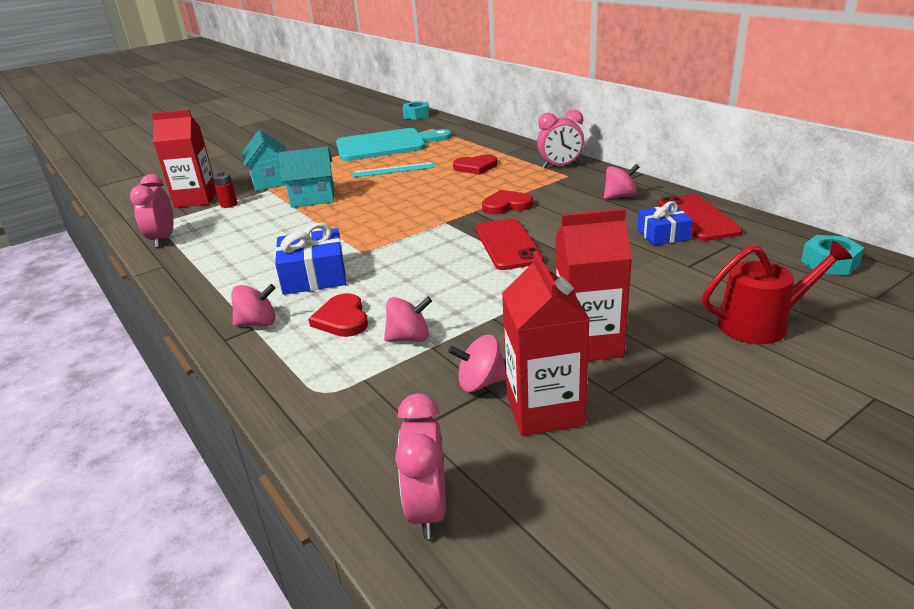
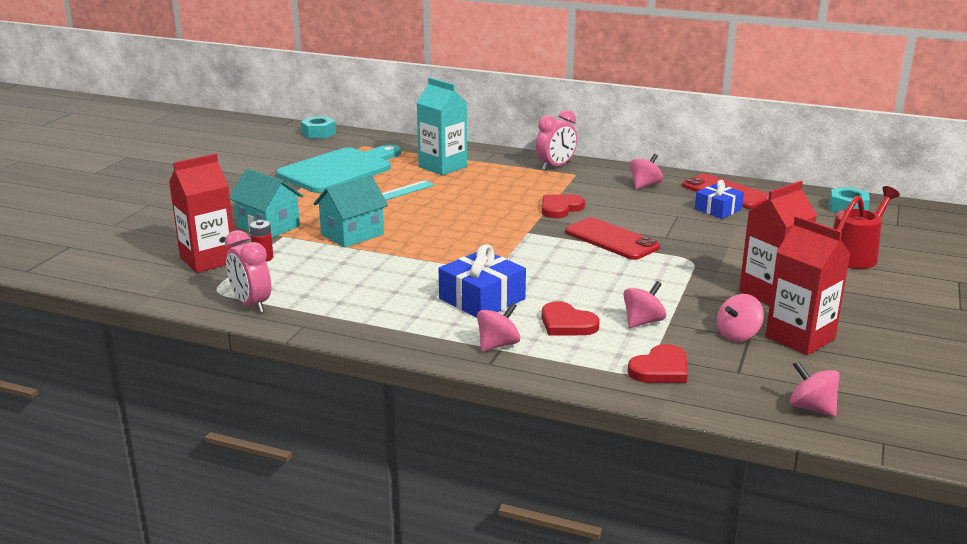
camera: 35 degrees left, 5 degrees down
(427, 509) = (812, 408): pink clock -> pink spinning top
(465, 153) = (442, 167): none -> turquoise carton
(475, 167) = (476, 179): red heart -> red heart (660, 369)

